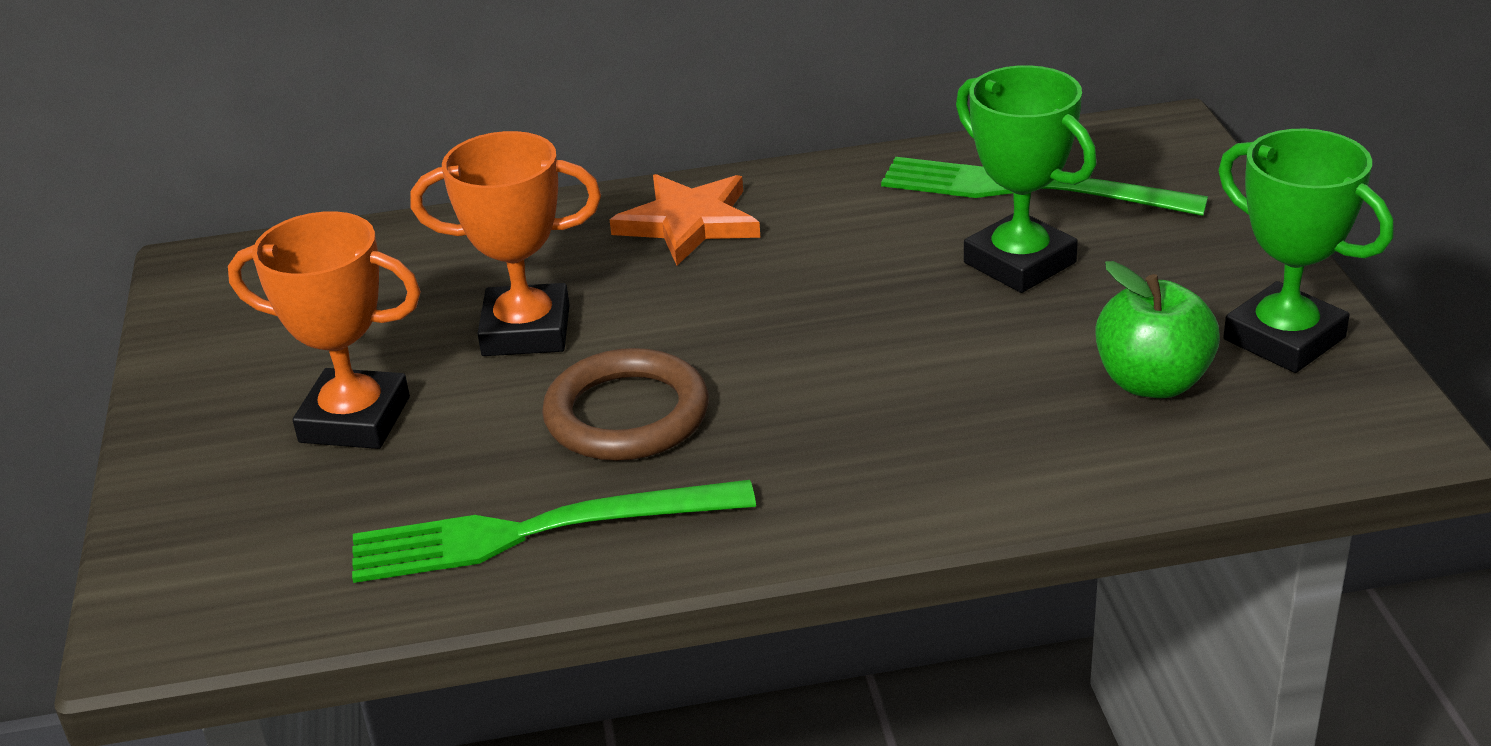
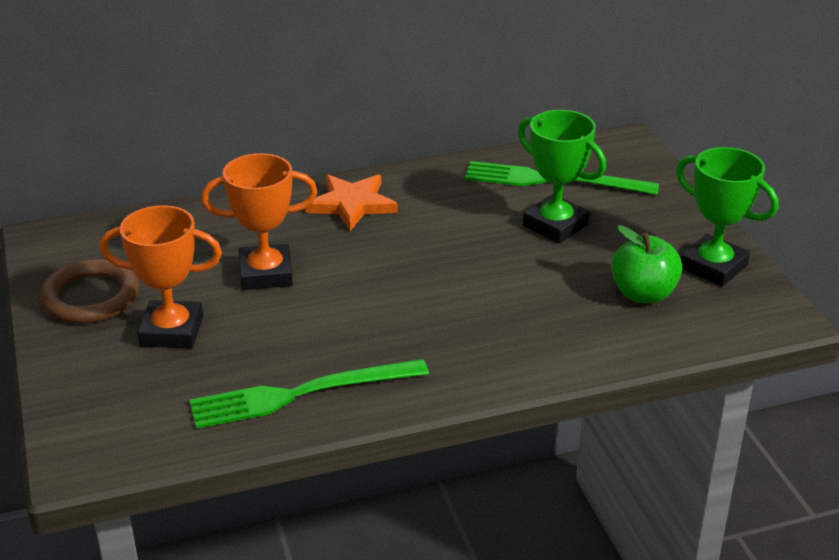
camera: 10 degrees left, 0 degrees up
(627, 414) = (339, 323): brown ring -> brown ring (91, 297)

